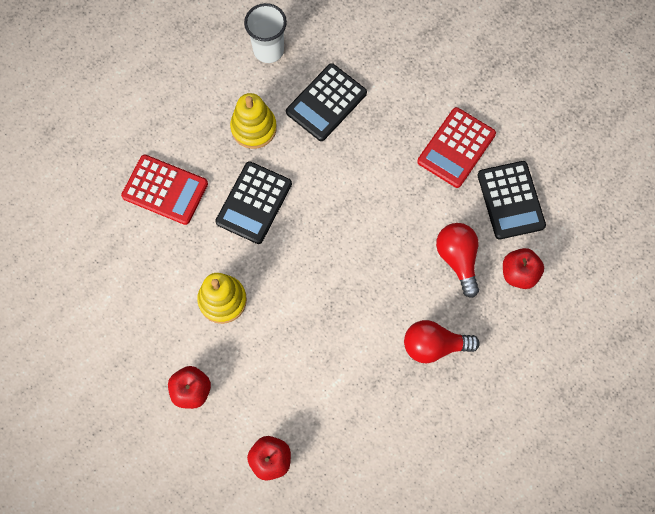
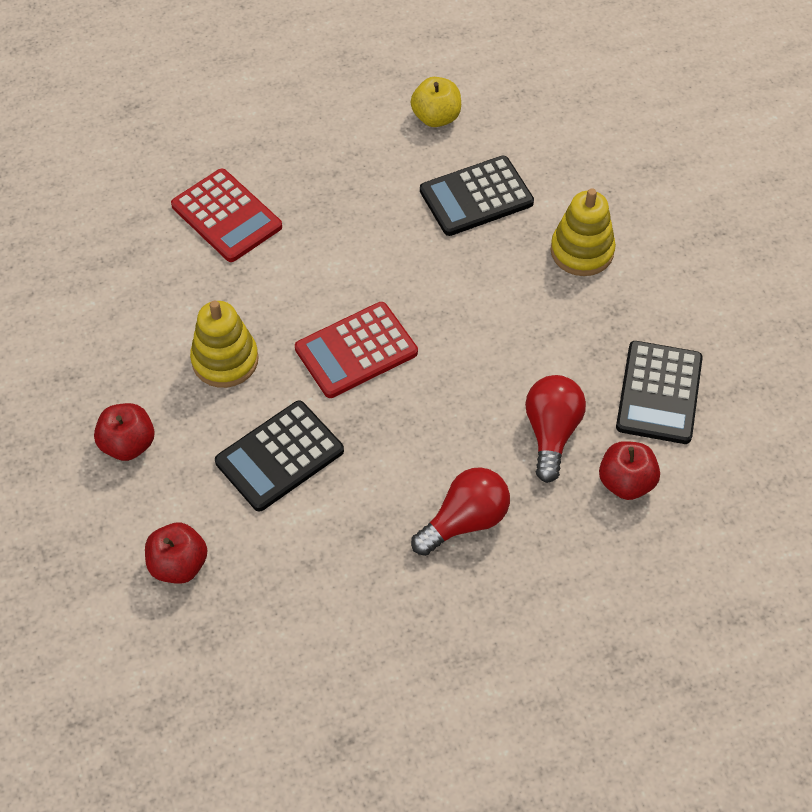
camera: 25 degrees right, 15 degrees down
(254, 128) = (371, 191): yellow stacking toy -> yellow stacking toy (582, 251)
(254, 203) = (325, 270): black calculator -> black calculator (279, 456)
(268, 50) = (436, 117): white cup -> yellow apple
(434, 345) = (465, 521): red light bulb -> red light bulb turned 120 degrees clockwise
(456, 148) = (617, 306): red calculator -> red calculator (356, 350)

